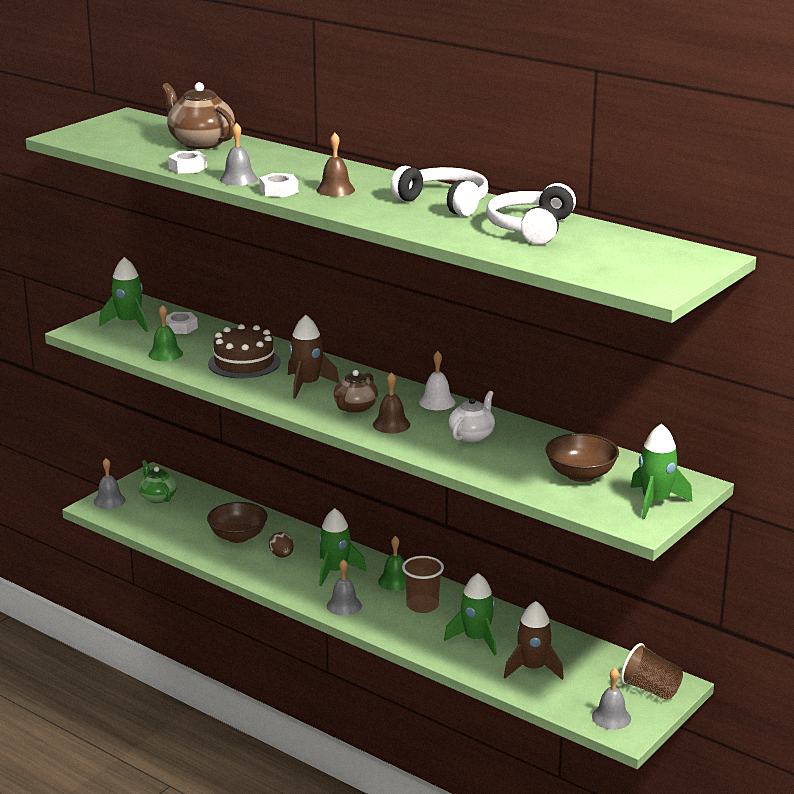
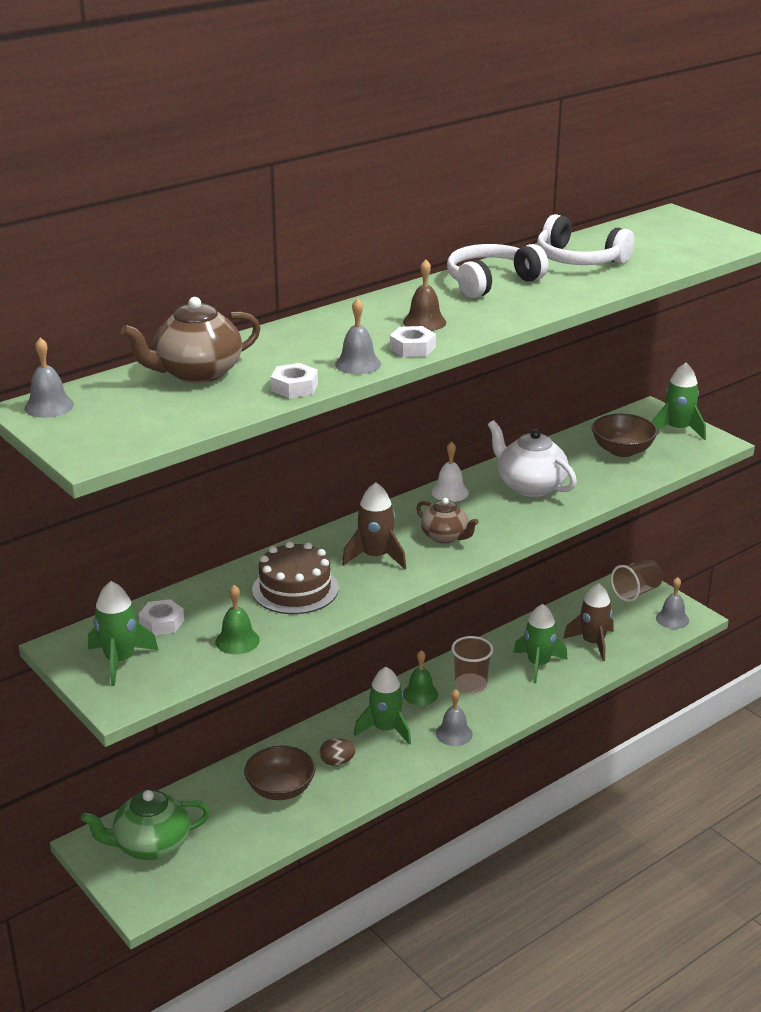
camera: 75 degrees left, 5 degrees up
(109, 501) = (135, 890): grey bell -> grey bell (49, 406)
(158, 497) = (151, 845): green teapot -> green teapot, size x1.55
(391, 424) = (491, 522): brown bell -> none
(472, 435) = (530, 486): white teapot -> white teapot, size x1.55

